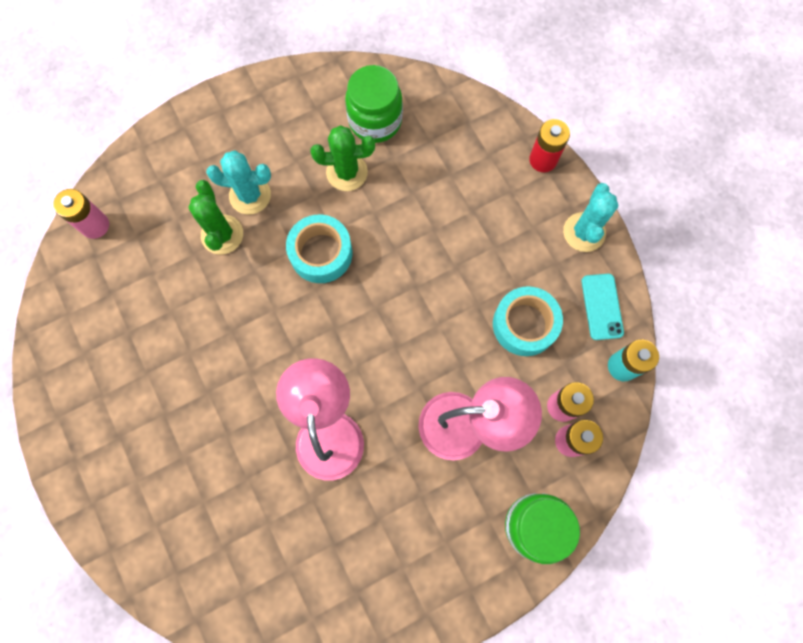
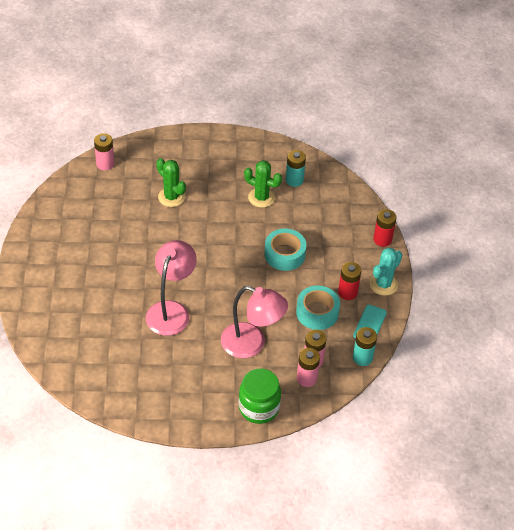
camera: 25 degrees right, 25 degrees down
(222, 235) = (171, 197): green cactus -> green cactus turned 60 degrees counterclockwise
(250, 195) = (199, 185): turquoise cactus -> none
(321, 253) = (221, 229): turquoise tape -> turquoise tape (284, 254)
(375, 121) = (294, 180): green jar -> turquoise battery
(545, 270) = (347, 292): none -> red battery

